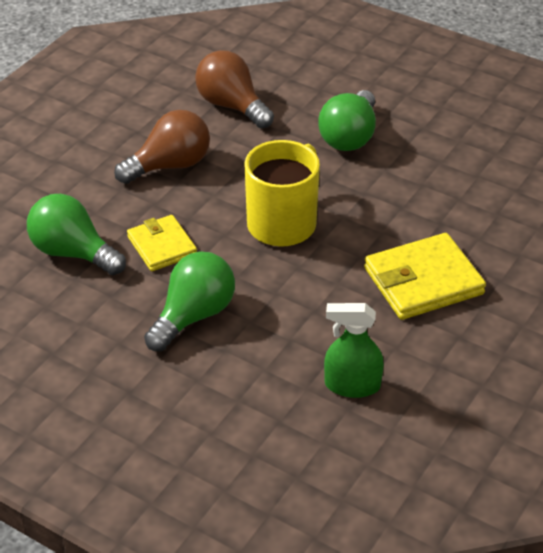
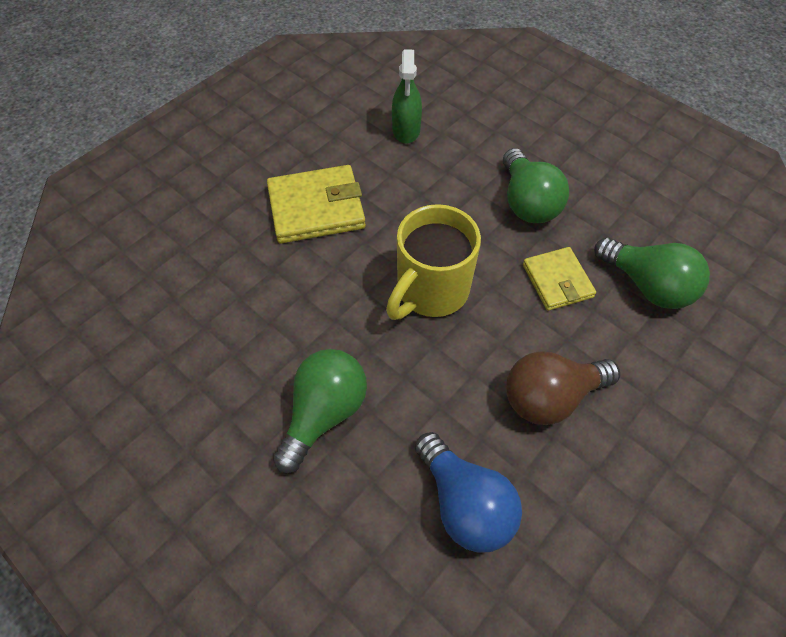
camera: 170 degrees left, 15 degrees up
(193, 316) = (527, 202): green light bulb -> green light bulb turned 60 degrees counterclockwise
(232, 106) = (465, 503): brown light bulb -> blue light bulb
(352, 385) = (406, 130): green spray bottle -> green spray bottle turned 75 degrees clockwise

